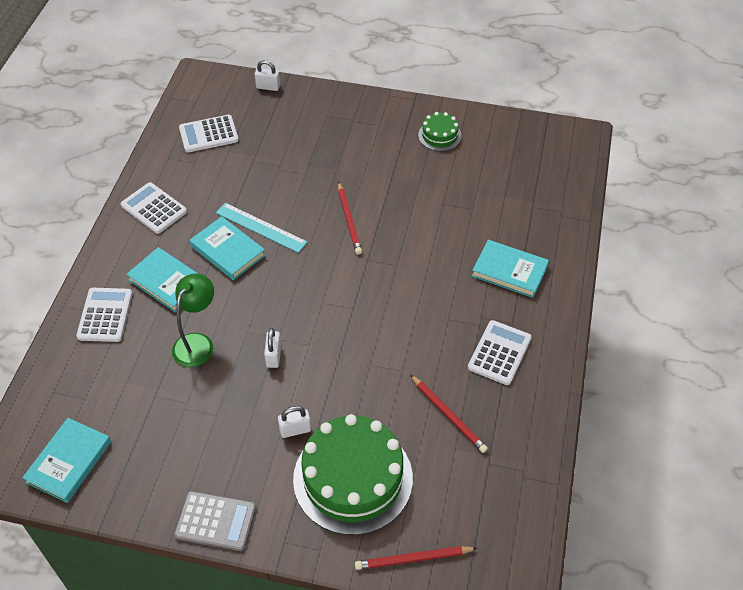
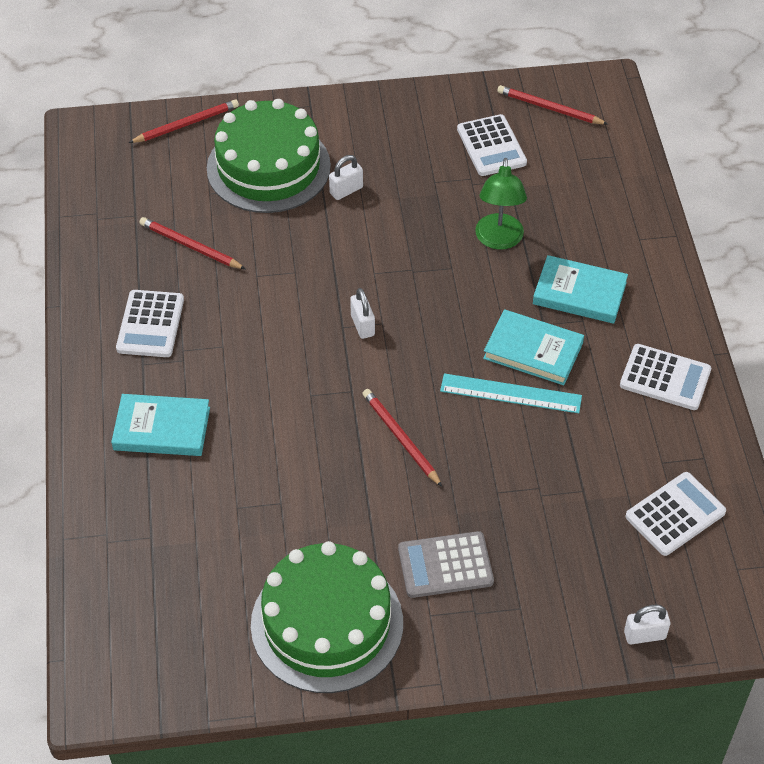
camera: 160 degrees right, 0 degrees up
(69, 462) = (549, 108): turquoise book -> red pencil
(105, 315) = (621, 239): white calculator -> white calculator (491, 146)
(215, 521) = (381, 103): grey calculator -> grey calculator (445, 565)
(273, 356) = (407, 250): white padlock -> white padlock (362, 325)
(439, 135) = (327, 623): green cake -> green cake, size x2.12

